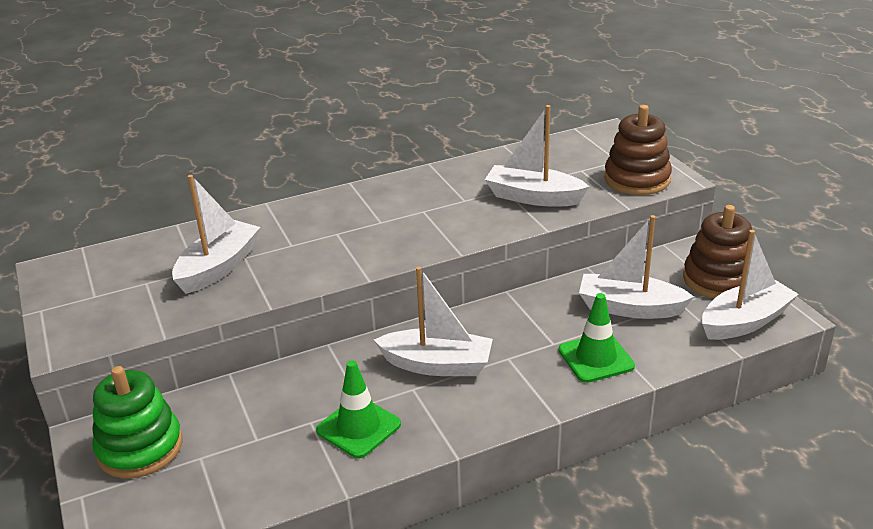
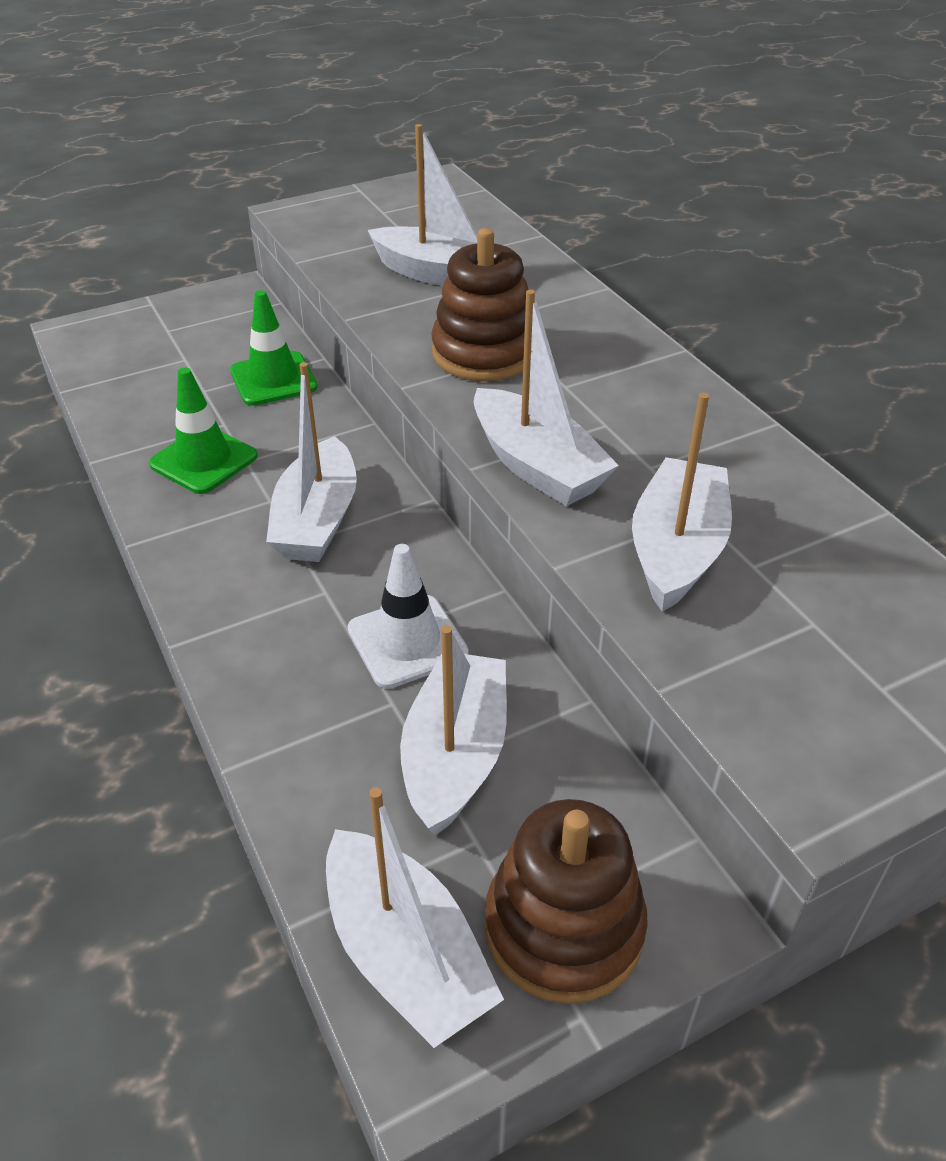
camera: 85 degrees right, 10 degrees up
(140, 448) = (209, 322): green stacking toy -> none
(461, 233) = (537, 466): none -> white boat
(550, 324) = (407, 641): none -> white traffic cone
(596, 358) = (311, 696): green traffic cone -> green traffic cone (273, 379)
(637, 179) = (795, 715): brown stacking toy -> brown stacking toy (484, 353)

